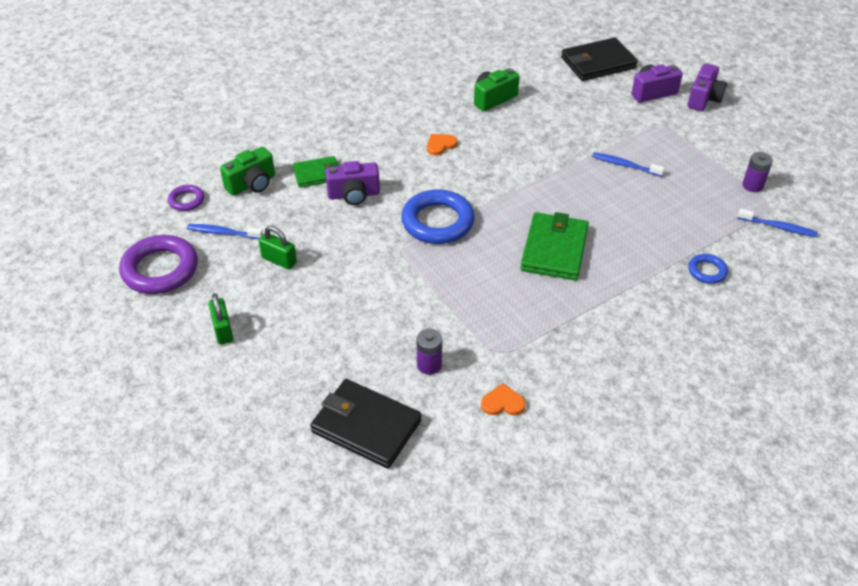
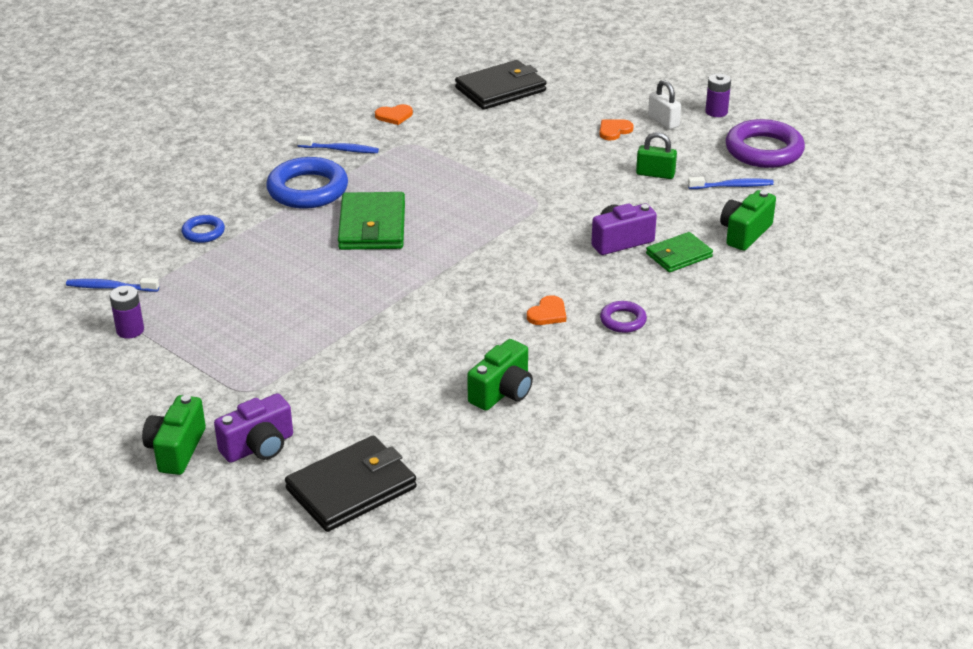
camera: 165 degrees right, 10 degrees down
(186, 200) = (800, 207): purple ring -> purple ring (623, 320)
(223, 330) = (663, 121): green padlock -> white padlock
(280, 327) = (614, 131): none -> orange heart
(366, 426) = (501, 89): black wallet -> black wallet turned 45 degrees counterclockwise
(429, 365) = (466, 127): purple battery -> purple battery (716, 112)
(437, 222) = (510, 231): blue ring -> blue ring (308, 189)
(625, 165) = (298, 328): blue toothbrush -> blue toothbrush (340, 149)
(704, 99) = (176, 450): purple camera -> green camera

